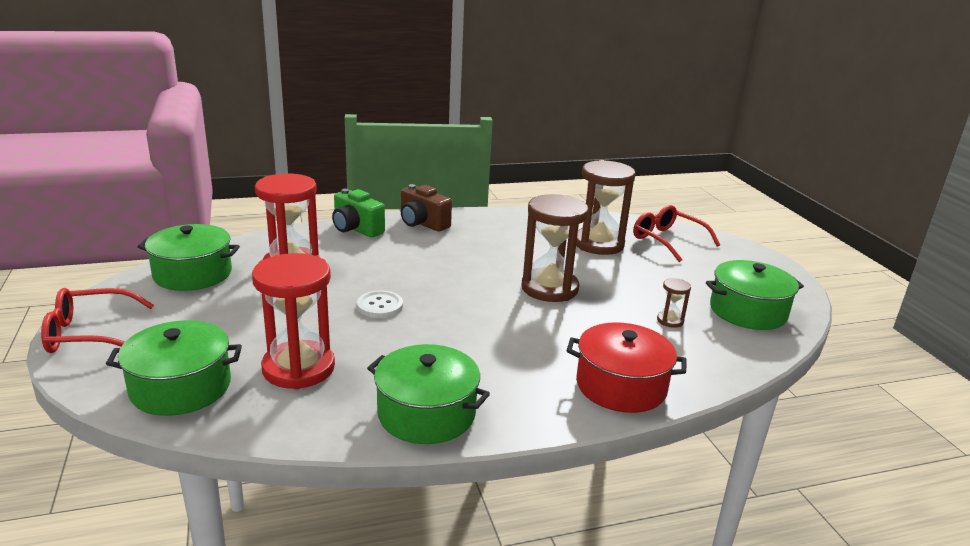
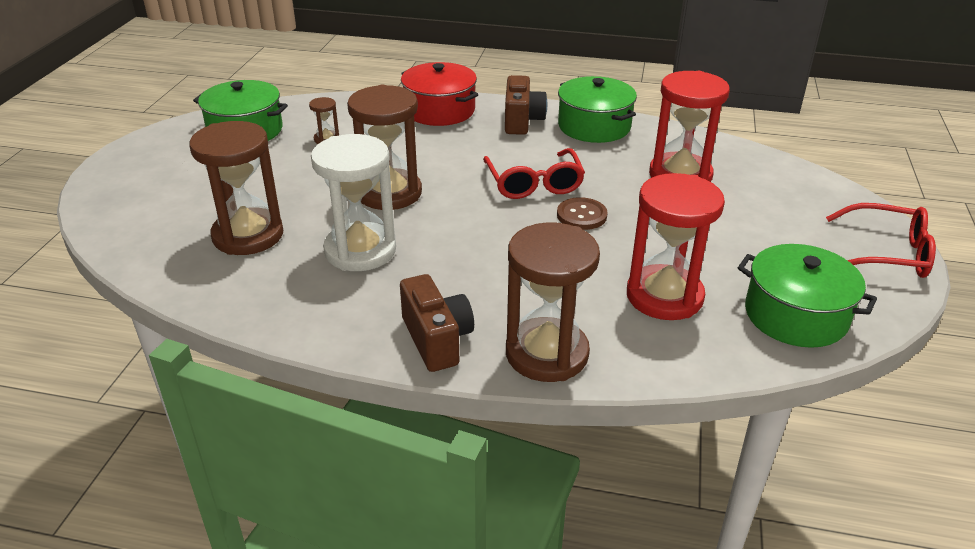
camera: 150 degrees left, 10 degrees up
(181, 387) = (779, 182): green pot -> none
(356, 229) = (547, 353): green camera -> brown hourglass
(380, 306) = (581, 215): white button -> brown button
(517, 397) = (522, 121): none -> brown camera
(518, 251) = (360, 251): none -> white hourglass
(667, 240) = (156, 219): red glasses -> red glasses (534, 183)

